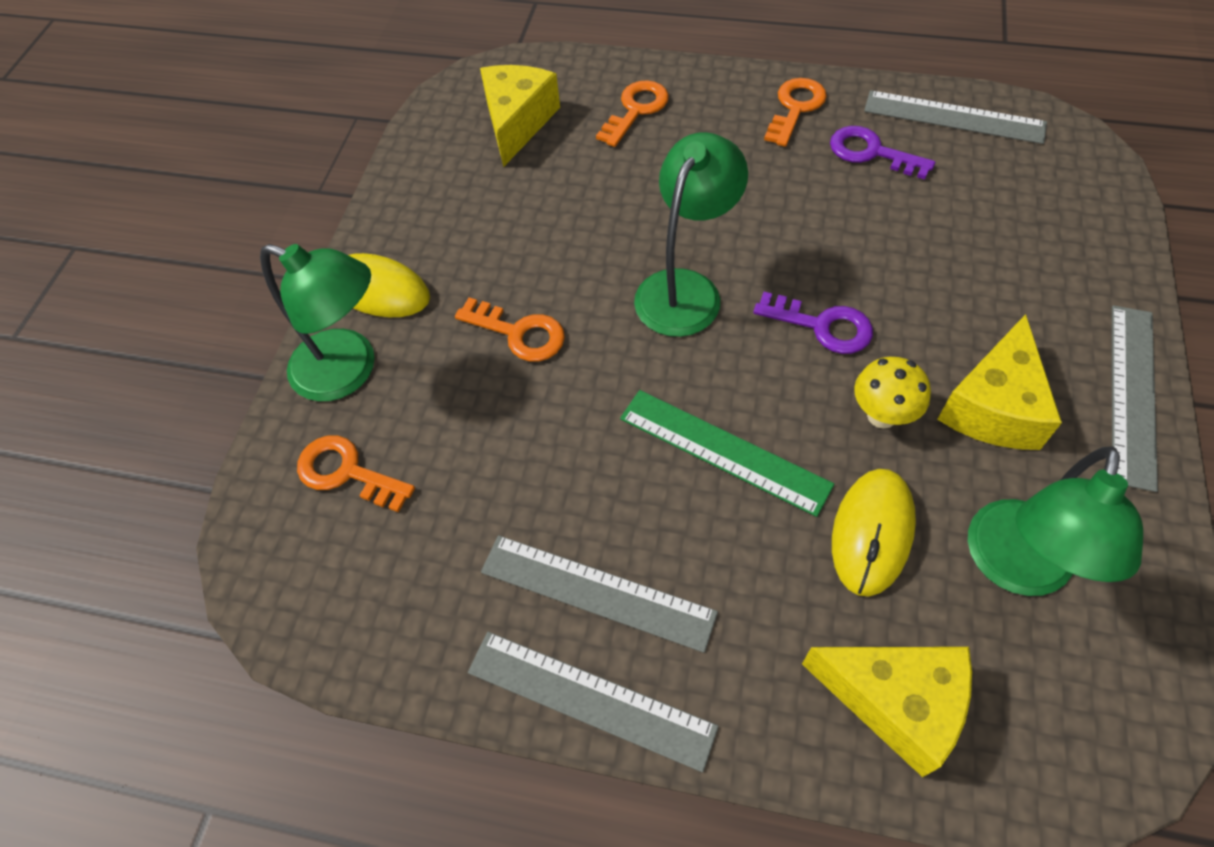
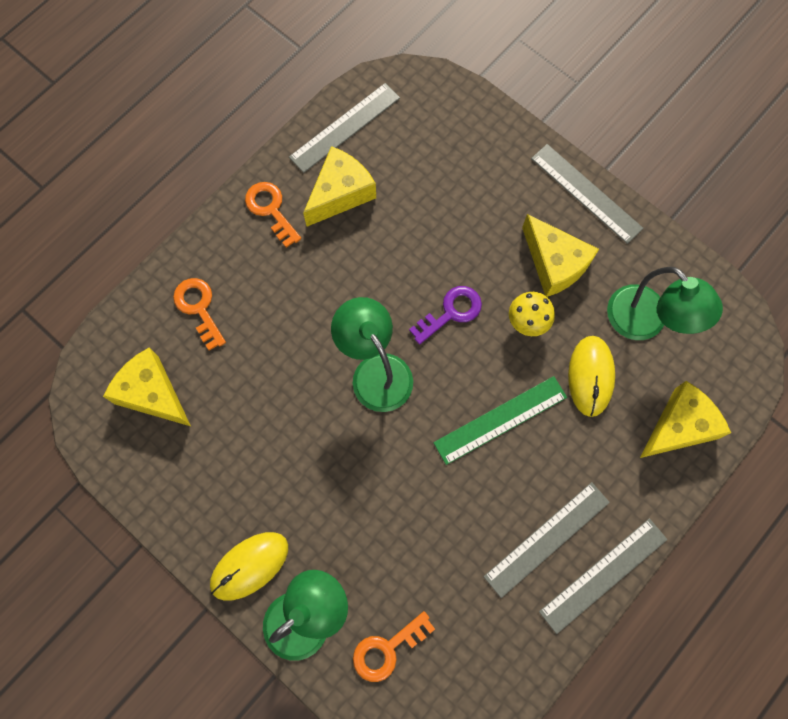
camera: 65 degrees left, 15 degrees up
(519, 333) = (345, 491): orange key -> none
(871, 152) = (340, 193): purple key -> yellow cheese
(872, 533) = (590, 376): yellow mouse -> yellow mouse turned 45 degrees clockwise

